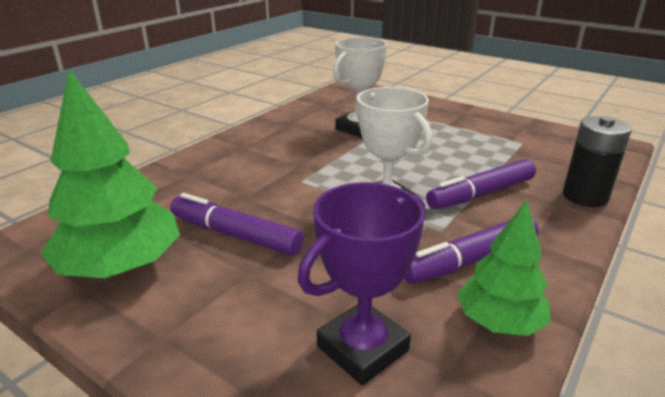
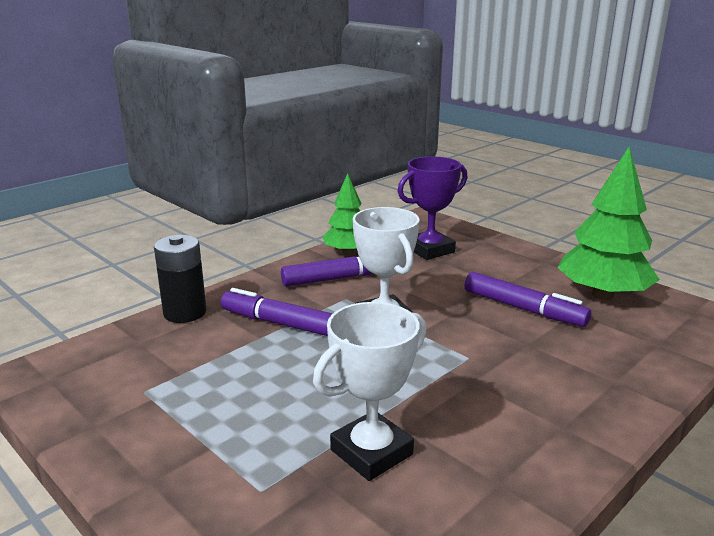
camera: 170 degrees left, 5 degrees down
(481, 194) = (281, 324): purple marker -> purple marker turned 135 degrees counterclockwise

